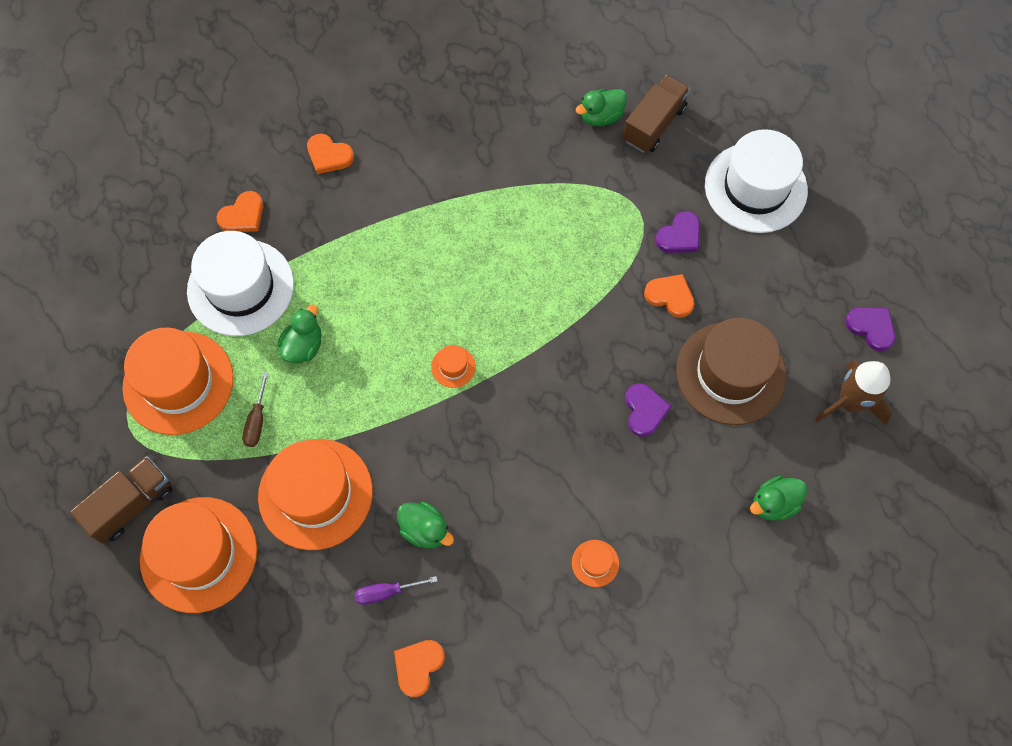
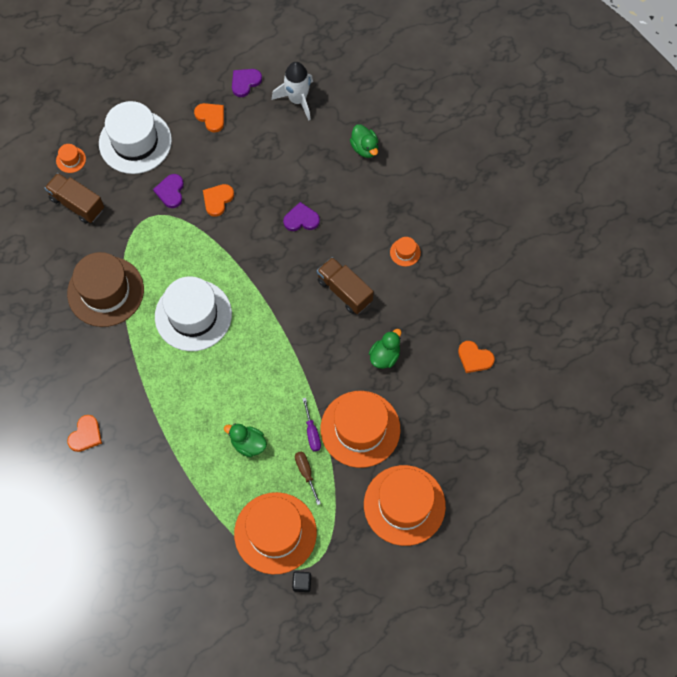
camera: 90 degrees left, 0 degrees up
(107, 417) = (302, 583): none -> black cube
(131, 505) = (369, 557): brown truck -> brown truck (344, 291)
(240, 287) = (198, 494): white hat -> white hat (193, 315)
(243, 215) = (135, 497): orange heart -> orange heart (211, 117)
(257, 421) = (306, 473): brown screwdriver -> brown screwdriver turned 120 degrees counterclockwise
(386, 592) = (427, 379): purple screwdriver -> purple screwdriver (312, 432)
(453, 367) = (267, 340): orange hat -> orange hat (71, 160)
(601, 117) = (67, 239): green duck -> none
(679, 236) = (170, 192): purple heart -> purple heart turned 135 degrees counterclockwise
(730, 373) = (275, 166): brown hat -> brown hat (105, 291)
(850, 403) = (297, 100): brown rocket -> white rocket

